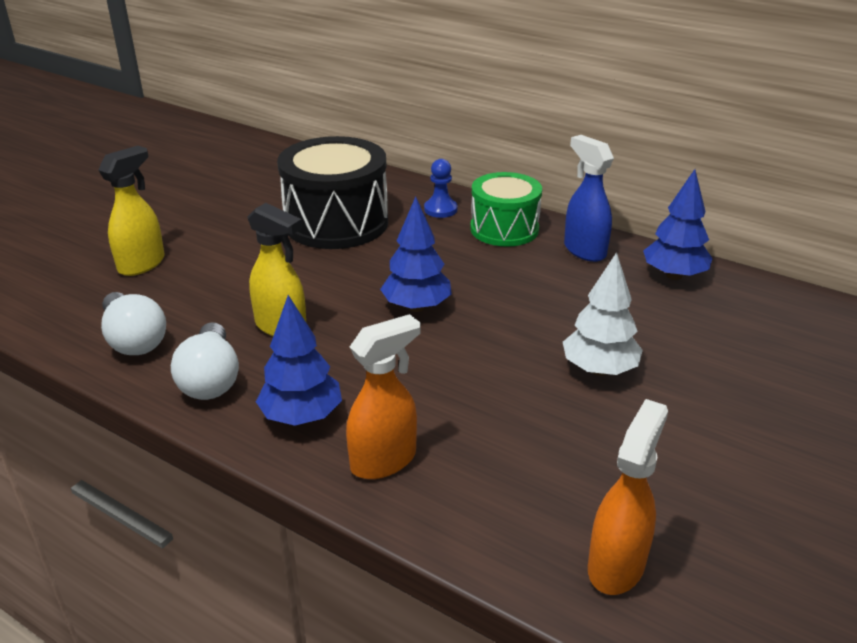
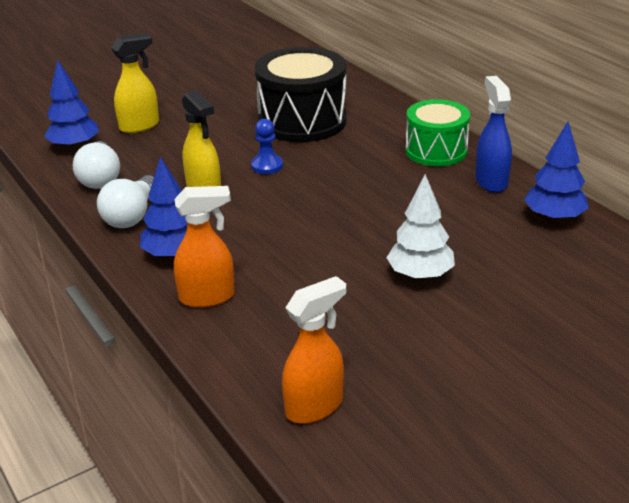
camera: 25 degrees right, 0 degrees up
(416, 307) = (314, 197): blue tree -> blue tree (74, 146)
(440, 209) = (395, 125): blue pawn -> blue pawn (267, 166)

